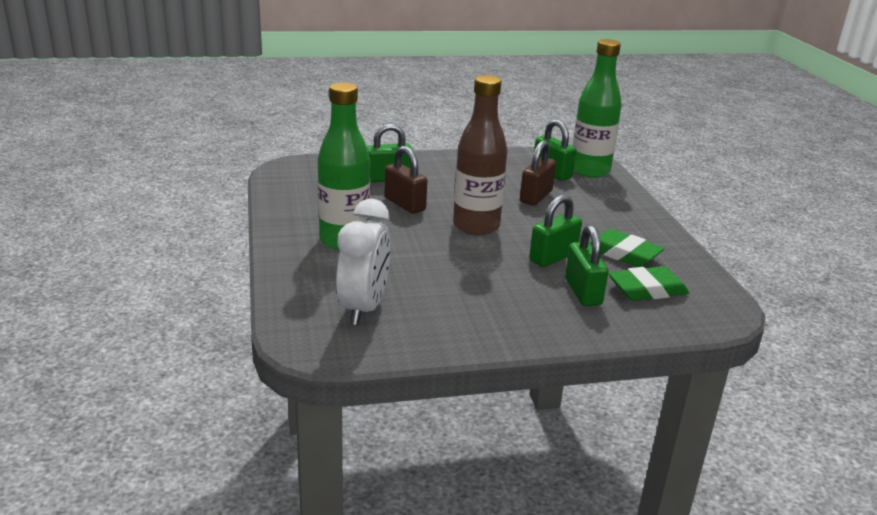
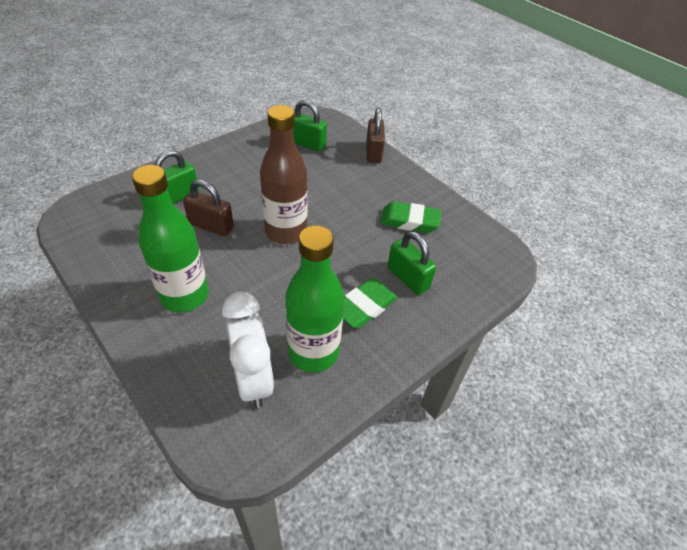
camera: 30 degrees left, 20 degrees up
(536, 196) = (311, 177): brown padlock -> brown padlock (373, 152)
(553, 257) = (364, 246): green padlock -> none
(589, 171) = (333, 132): green bottle -> green bottle (313, 352)
(647, 289) = (448, 255): green eraser -> green eraser (364, 306)

